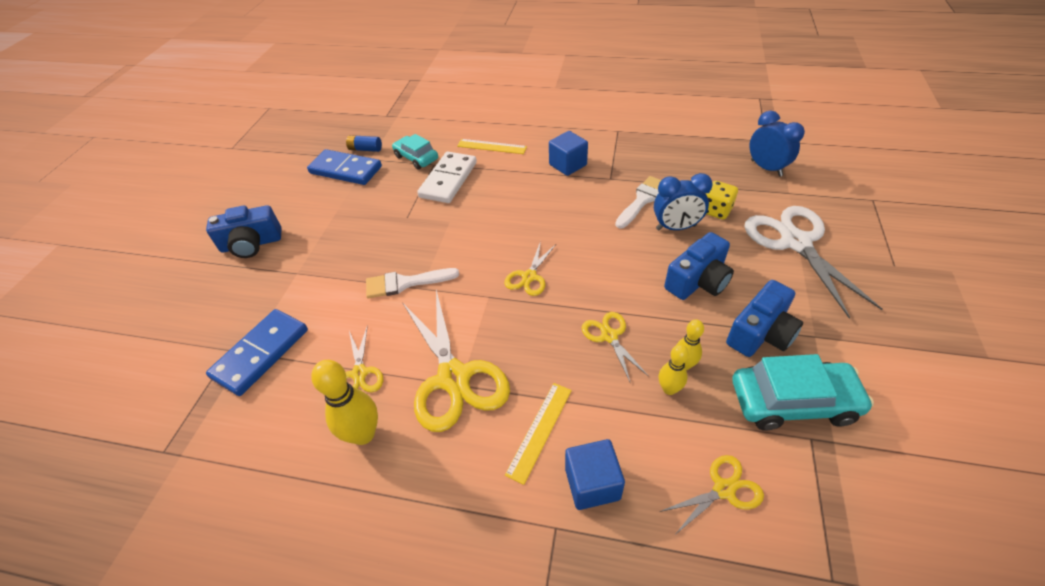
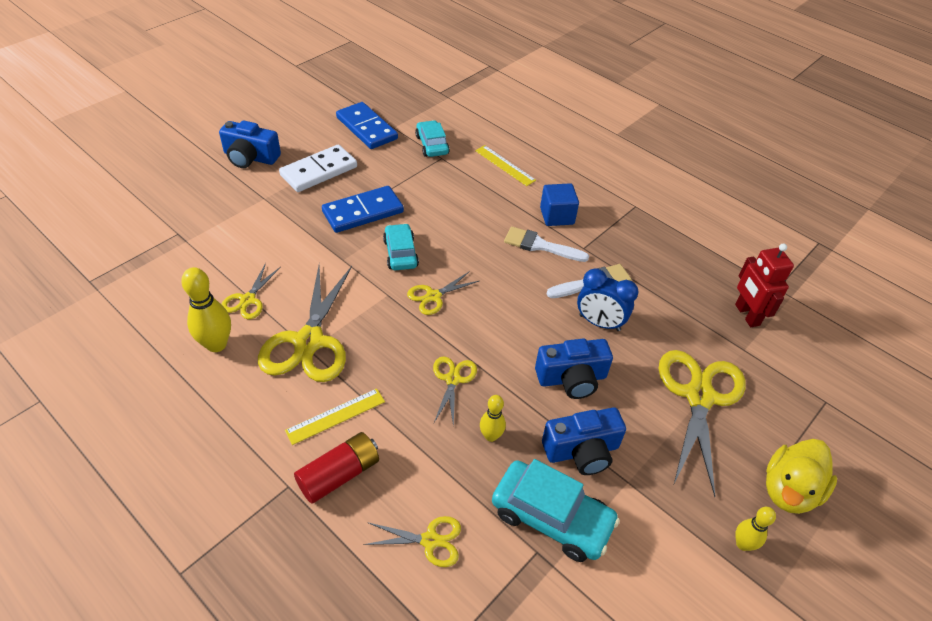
camera: 25 degrees right, 0 degrees up
(261, 353) = (195, 247): blue domino -> blue domino (363, 212)
(365, 149) = (397, 116): blue battery -> none
(406, 283) = (335, 249): white brush -> white brush (540, 245)
(448, 180) = (441, 178): white domino -> white domino (319, 171)
(468, 256) = (400, 253): none -> turquoise car
(592, 483) = (339, 474): blue cube -> red battery
(669, 389) = (460, 446): yellow bowling pin -> yellow bowling pin (743, 544)
(716, 210) = (653, 328): yellow dice -> none
(766, 168) = (746, 315): blue clock -> red robot
(795, 242) = (699, 397): white scissors -> yellow scissors
(917, 274) = (789, 490): none -> yellow duck

